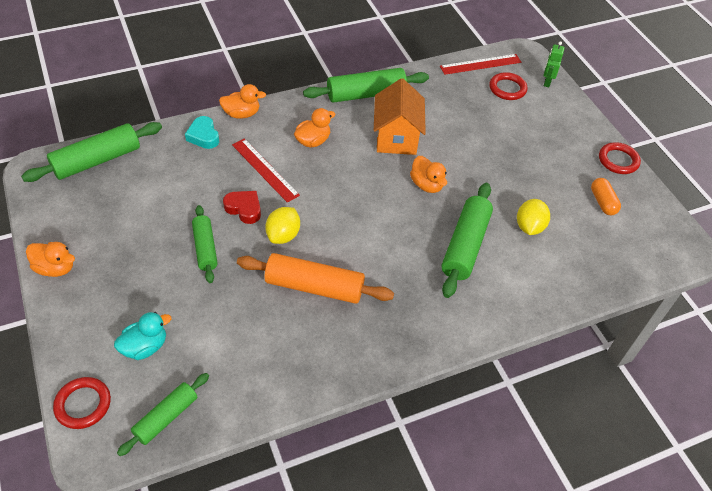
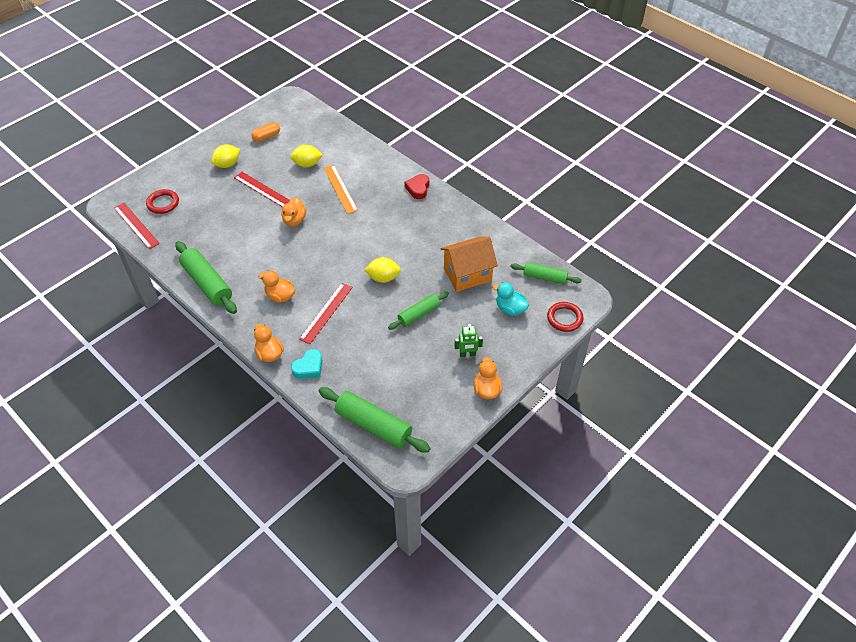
camera: 110 degrees left, 0 degrees up
(244, 209) = (371, 308): red heart -> red heart (418, 188)
(314, 287) = (416, 247): orange rolling pin -> none
(396, 137) = (252, 250): orange house -> orange house (467, 274)
(427, 185) = (294, 220): orange duck -> orange duck turned 150 degrees clockwise
(465, 245) = (340, 189): green rolling pin -> orange ruler
(495, 172) = (263, 190): none -> red ruler
(547, 82) = (144, 184): green robot -> green robot (467, 354)
(557, 153) = (227, 164): none -> yellow lemon
(618, 160) = (221, 135): red ring -> none

